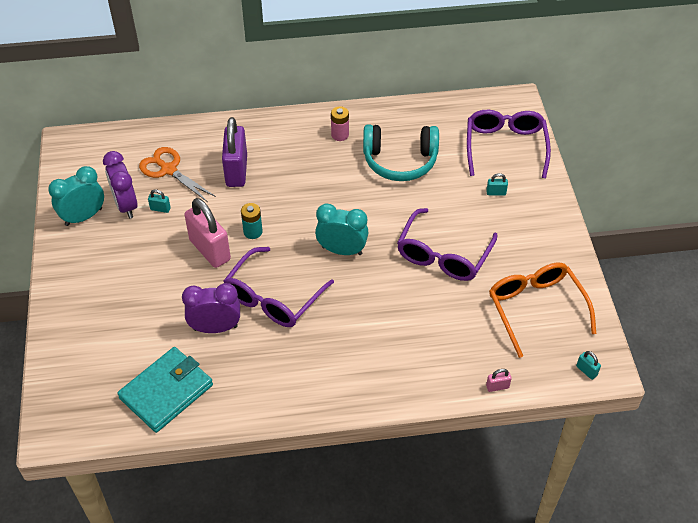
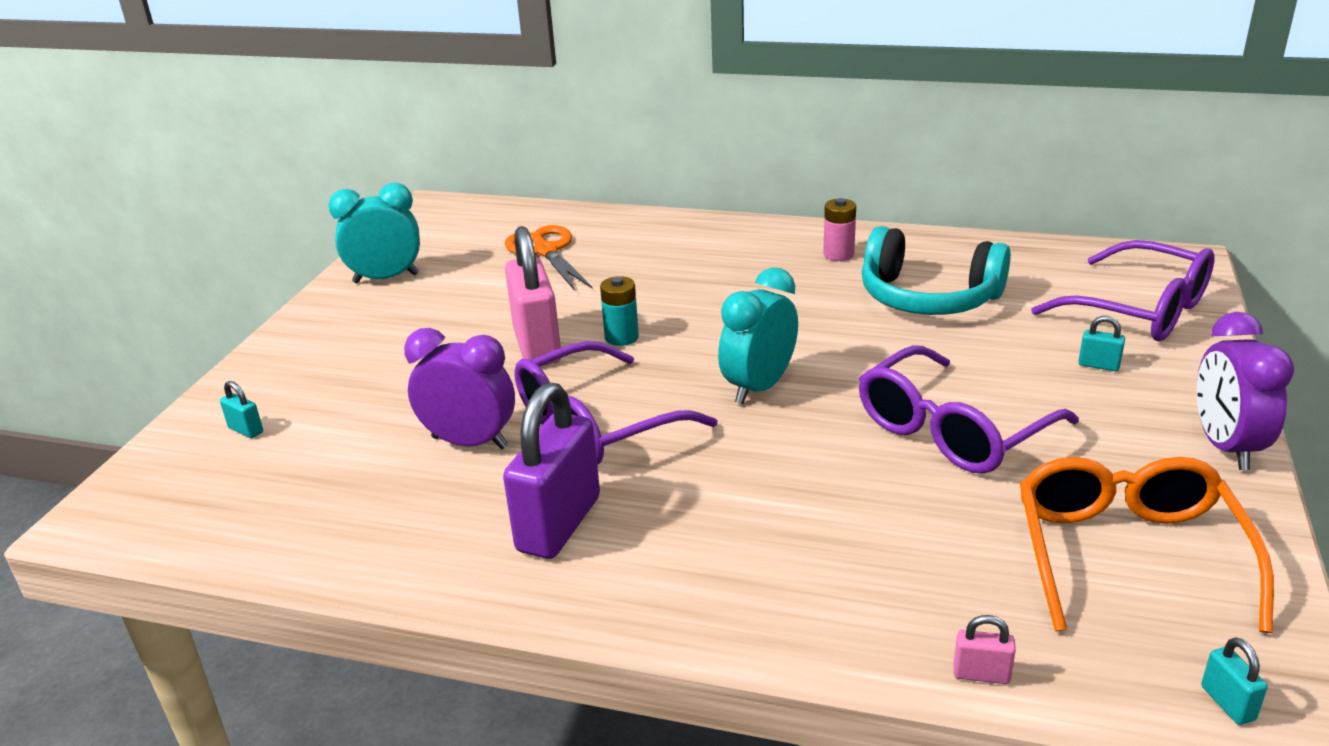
camera: 25 degrees right, 20 degrees down
(126, 205) = (454, 277): purple clock -> purple clock (1225, 447)
(160, 209) = (500, 288): turquoise padlock -> turquoise padlock (246, 430)
(166, 392) = (319, 510): turquoise wallet -> none
(236, 171) = (646, 267): purple padlock -> purple padlock (558, 524)
(342, 250) = (759, 387): turquoise clock -> turquoise clock turned 90 degrees counterclockwise
(505, 146) = (1140, 310): purple glasses -> purple glasses turned 105 degrees clockwise

